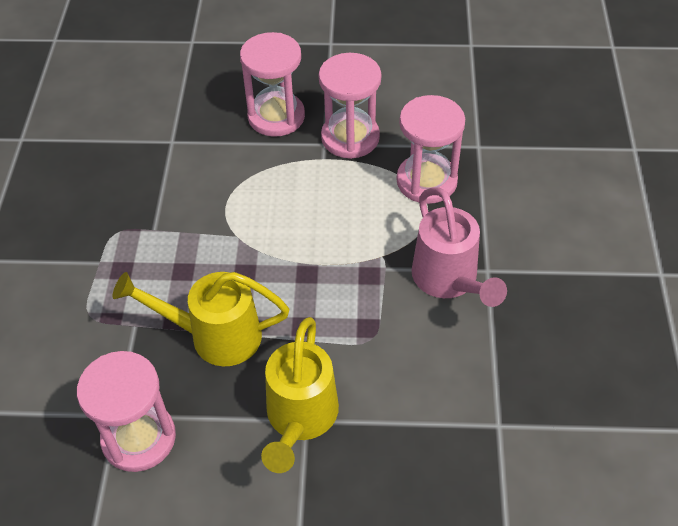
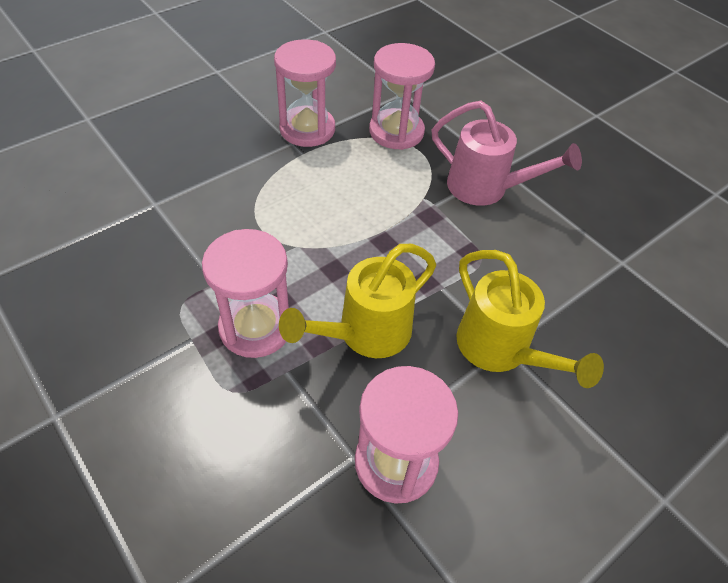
camera: 45 degrees left, 0 degrees up
(276, 116) = (230, 142): pink hourglass -> pink hourglass (256, 327)

